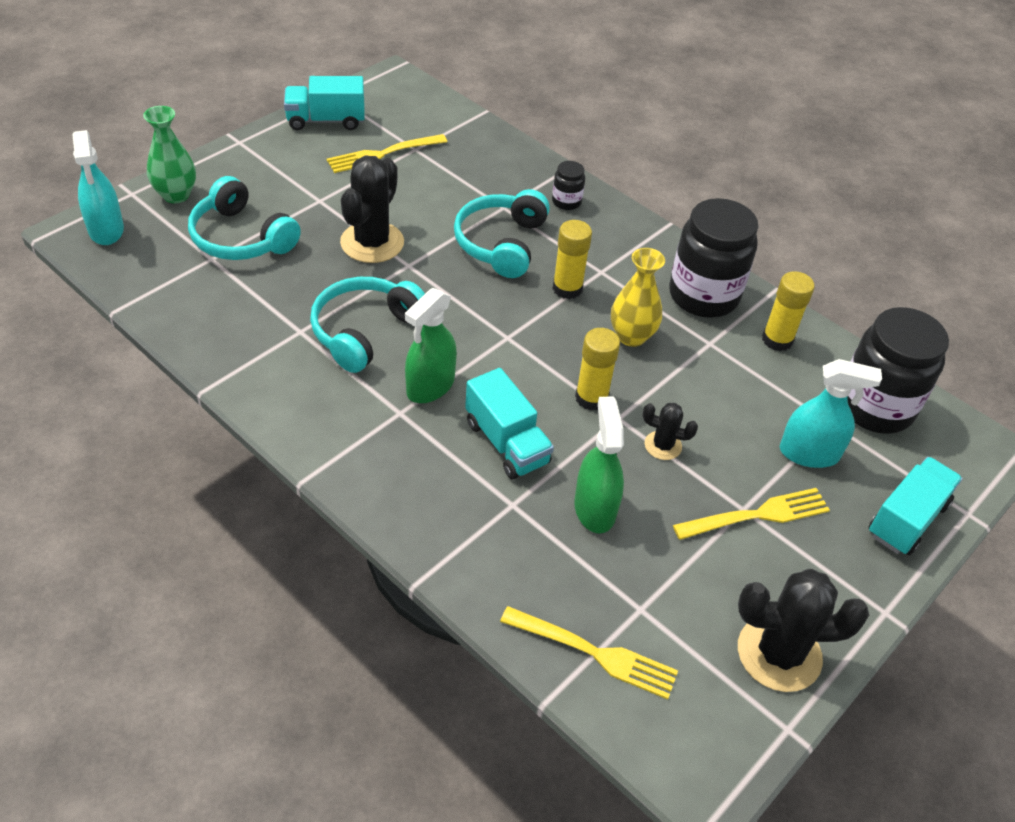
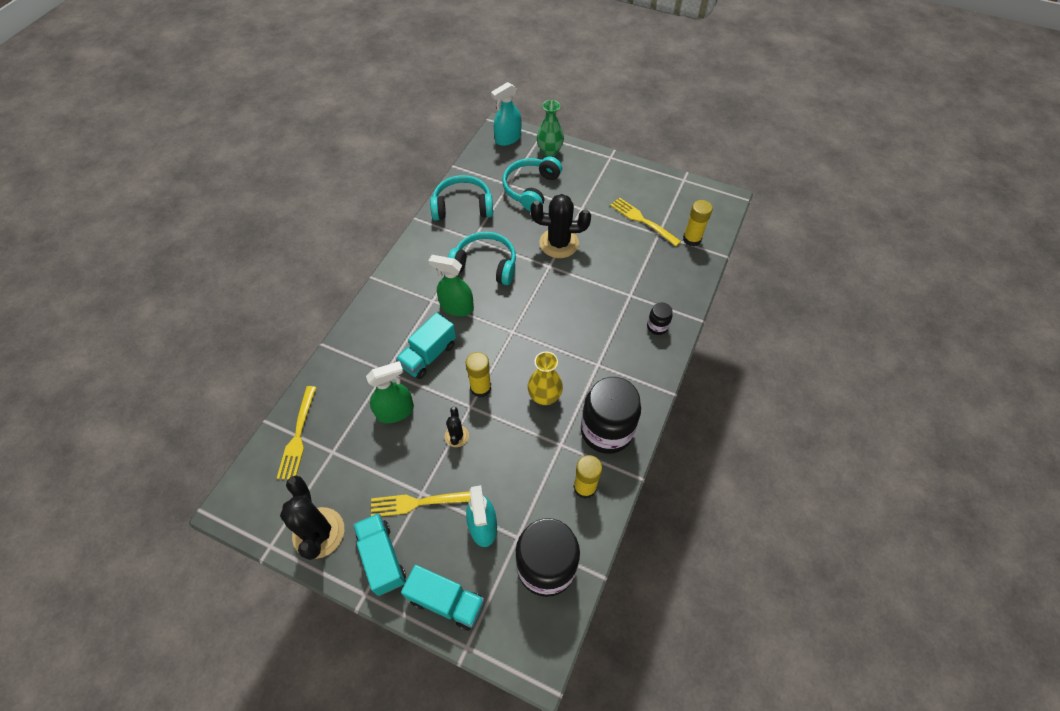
camera: 75 degrees right, 10 degrees up
(326, 120) = (656, 184): turquoise truck -> turquoise truck (382, 558)
(501, 243) = (594, 304): turquoise headphones -> turquoise headphones (462, 206)
(567, 288) = (571, 350): yellow glue stick -> yellow glue stick (692, 239)
(758, 515) = (419, 502): yellow fork -> yellow fork turned 120 degrees clockwise

